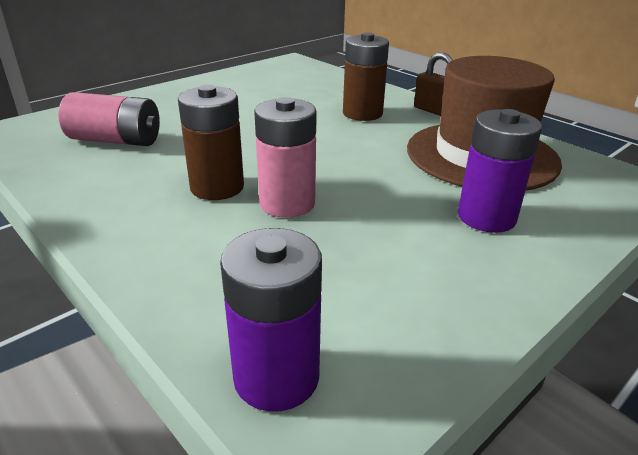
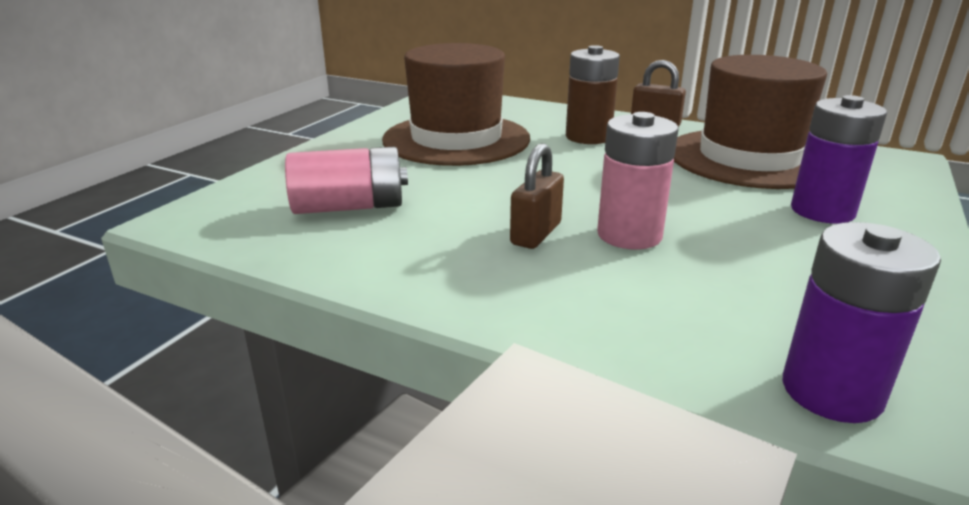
camera: 20 degrees left, 5 degrees down
(217, 187) = (536, 234): brown battery -> brown padlock
(255, 99) = (456, 139): none -> brown hat

